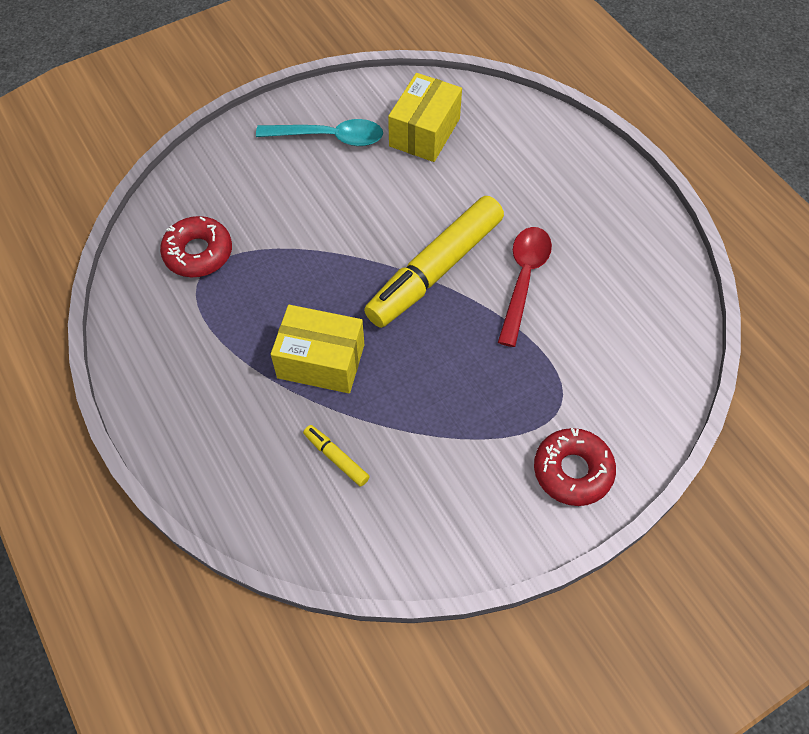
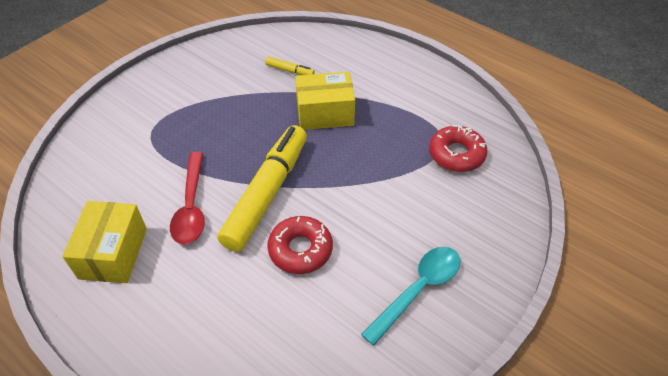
camera: 160 degrees right, 10 degrees down
(329, 137) = (418, 289): turquoise spoon -> turquoise spoon turned 150 degrees clockwise
(424, 132) = (326, 328): yellow box -> yellow box (113, 253)
(572, 471) = (140, 100): red donut -> red donut (300, 249)

